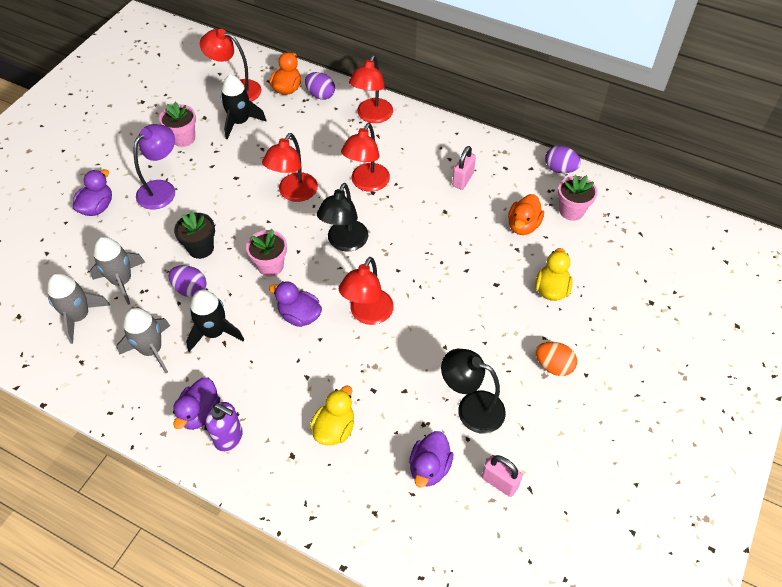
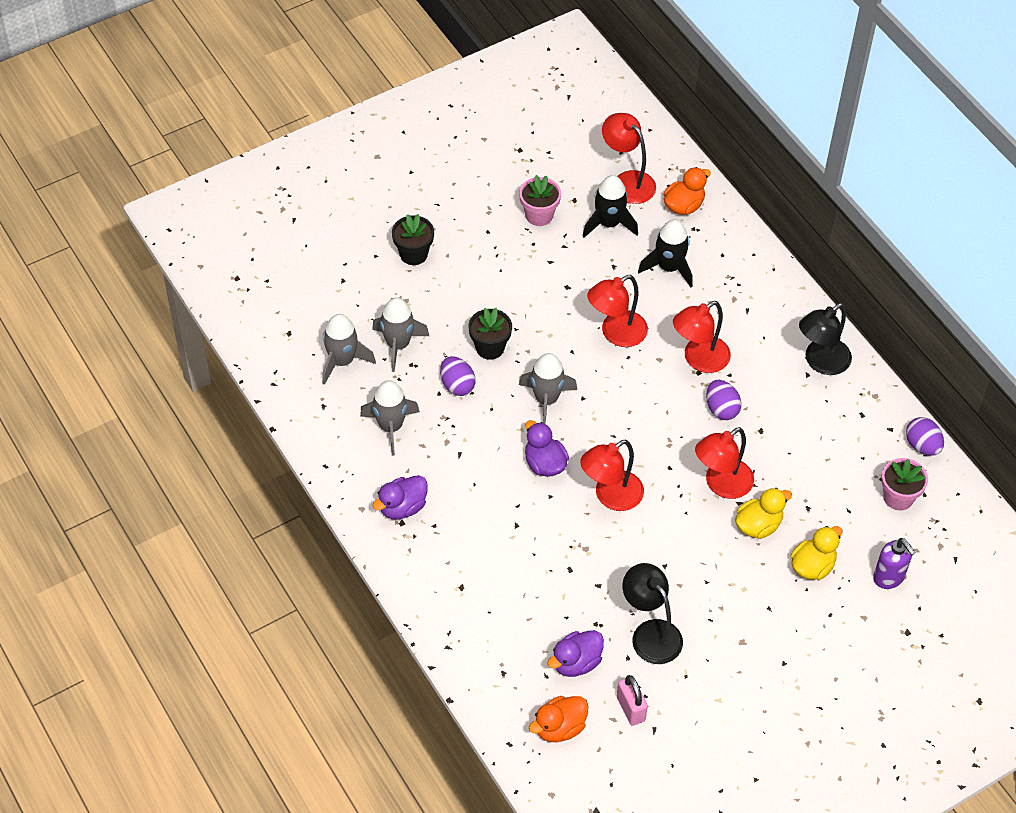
camera: 30 degrees right, 0 degrees up
(97, 207) = (413, 254): purple duck -> black flower pot
(162, 189) = (486, 264): purple lamp -> none
(214, 332) = (456, 439): black rocket -> black rocket (669, 267)
(229, 437) = (415, 542): purple soap dispenser -> purple soap dispenser (889, 577)
(270, 266) = (546, 400): pink flower pot -> grey rocket
(320, 95) = (716, 231): purple egg -> purple egg (721, 409)
(334, 428) = (513, 584): yellow duck -> yellow duck (758, 525)
(344, 243) = (634, 412): black lamp -> black lamp (820, 362)
(372, 116) = (756, 284): red lamp -> red lamp (721, 484)
(462, 179) = (805, 405): pink padlock -> none
(523, 225) = (833, 487): orange duck -> orange duck (559, 727)
(553, 366) = (757, 638): orange egg -> none

